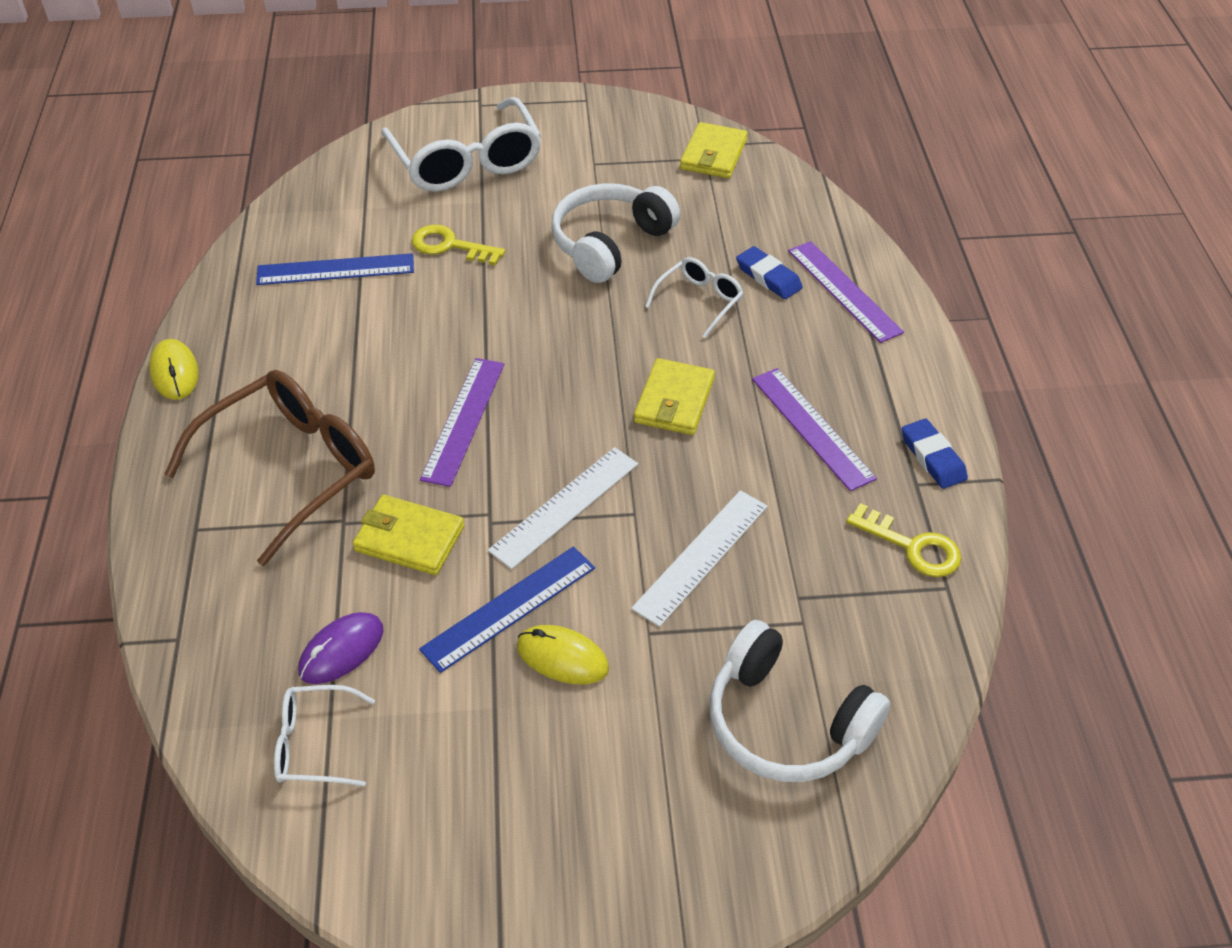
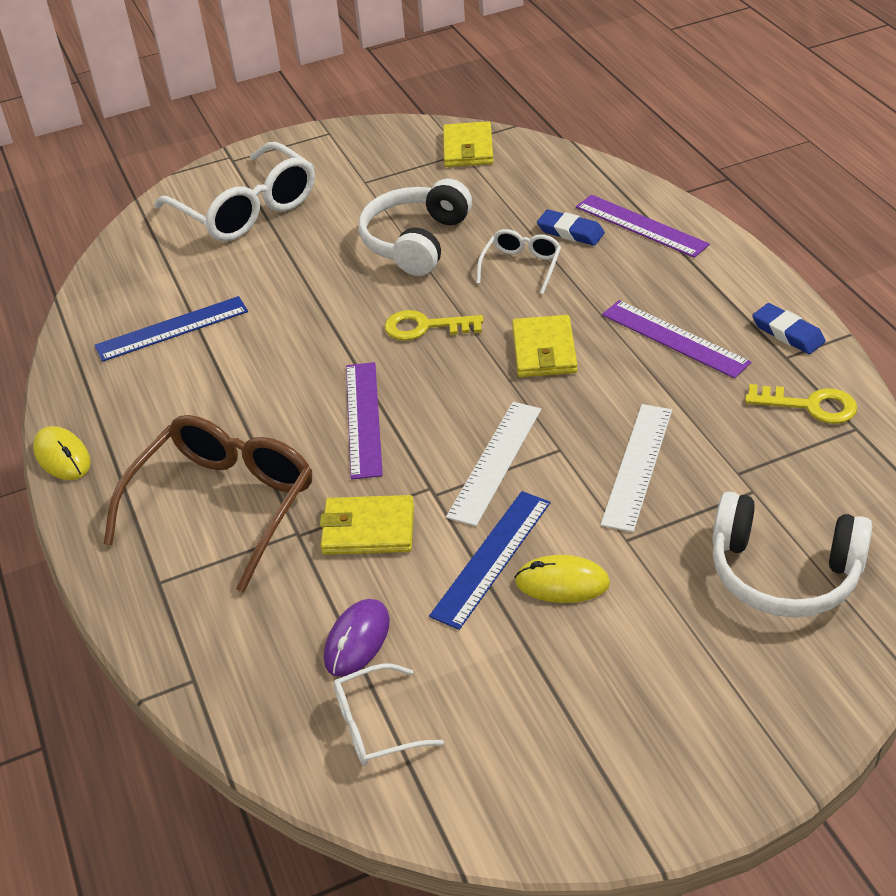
camera: 15 degrees left, 5 degrees down
(450, 246) = (270, 281): yellow key -> yellow key (425, 327)

